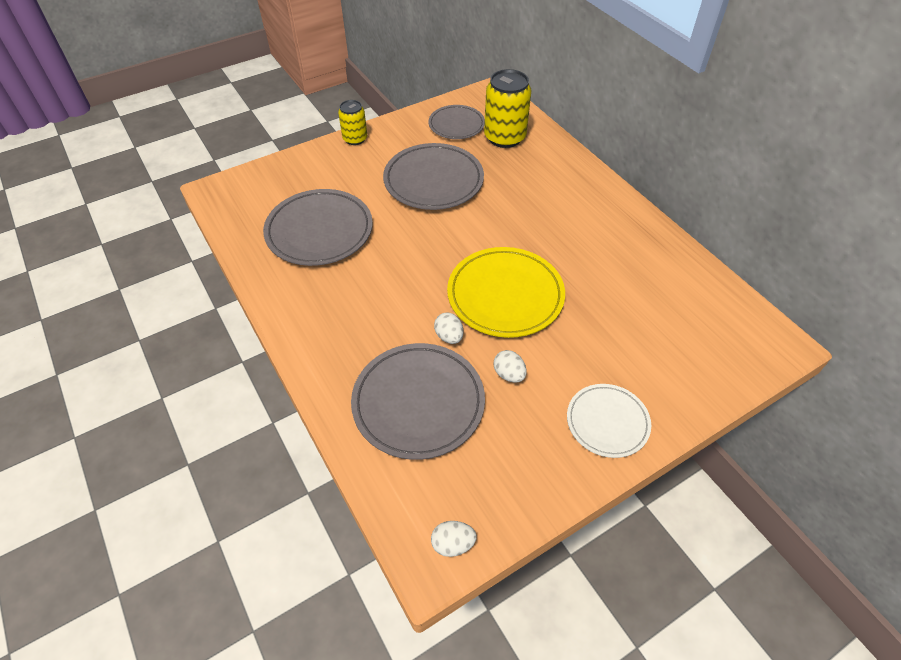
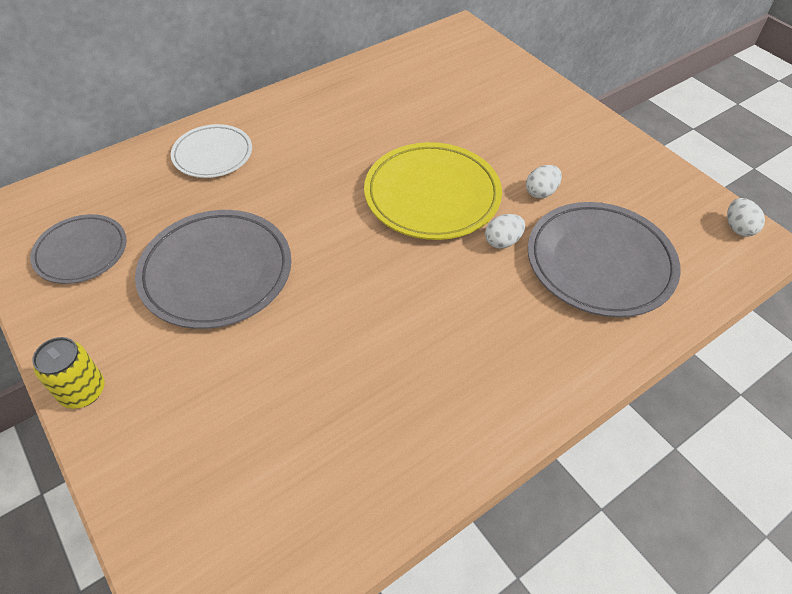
camera: 95 degrees left, 0 degrees up
(319, 231) = (326, 409): grey plate -> none
(504, 137) = (128, 197): yellow can -> none
(607, 422) = (574, 129): white plate -> white plate (213, 154)

